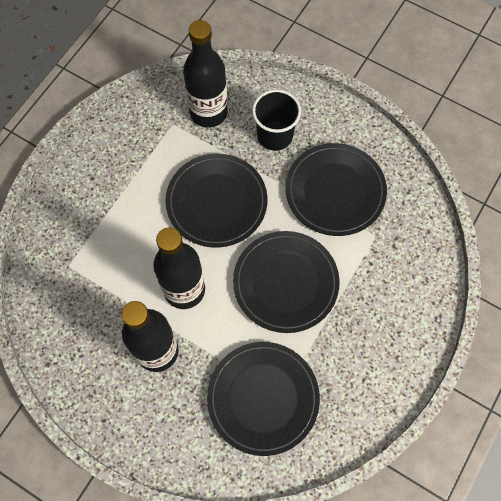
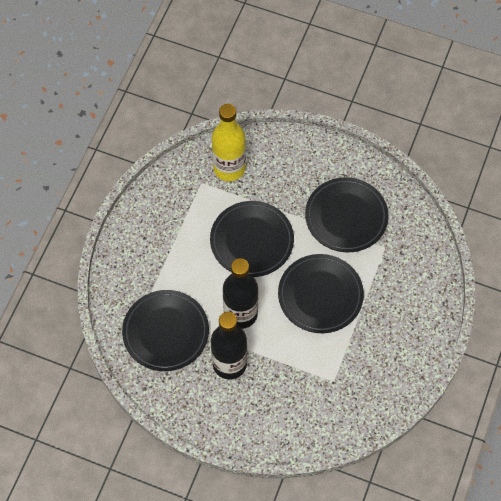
camera: 10 degrees left, 5 degrees down
(208, 112) = (229, 168): black bottle -> yellow bottle
(263, 398) = (320, 385): black plate -> black plate (166, 332)
(274, 135) = (288, 179): black cup -> none

